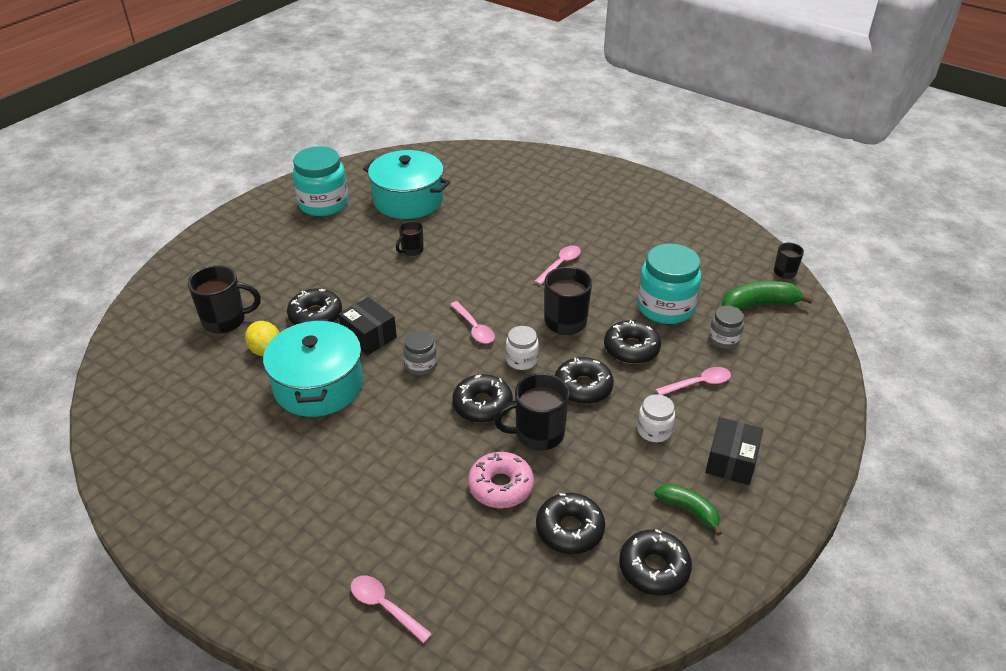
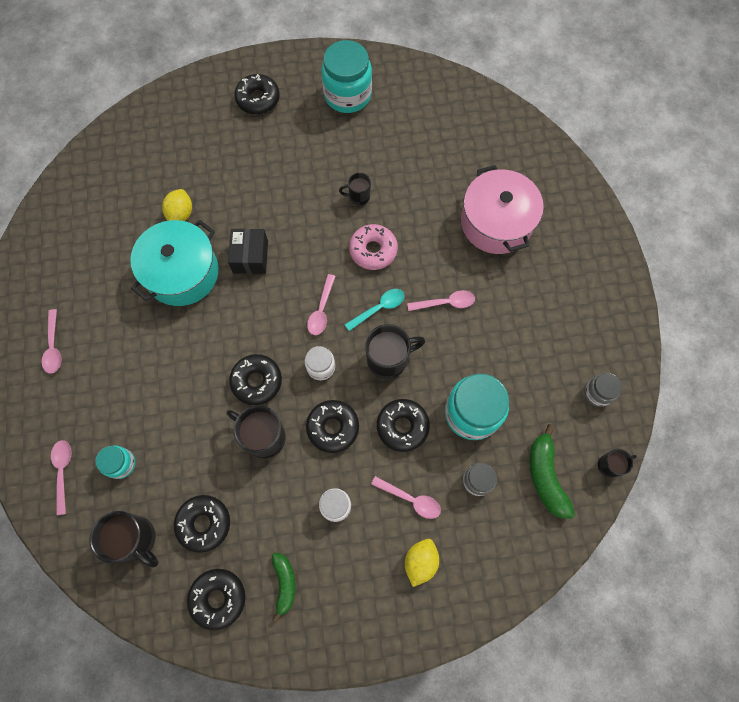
camera: 45 degrees right, 30 degrees up
(225, 320) = (183, 164): black mug -> black mug (136, 539)
(250, 523) = (53, 346): none -> pink spoon
(315, 315) = (237, 207): black donut -> black donut (258, 99)
(408, 200) = (410, 139): turquoise pot -> none
(421, 365) = (256, 312): grey jar -> grey jar (598, 393)
(436, 552) = (121, 464): none -> turquoise jar
(501, 486) = (201, 454): pink donut -> pink donut (373, 250)
(517, 298) = (379, 308): none -> turquoise spoon
(533, 205) = (496, 222): none -> pink pot
(731, 461) = (354, 578): black box -> none
(758, 412) = (420, 561): none -> yellow lemon
(759, 304) = (545, 476): green banana -> green banana turned 135 degrees counterclockwise

